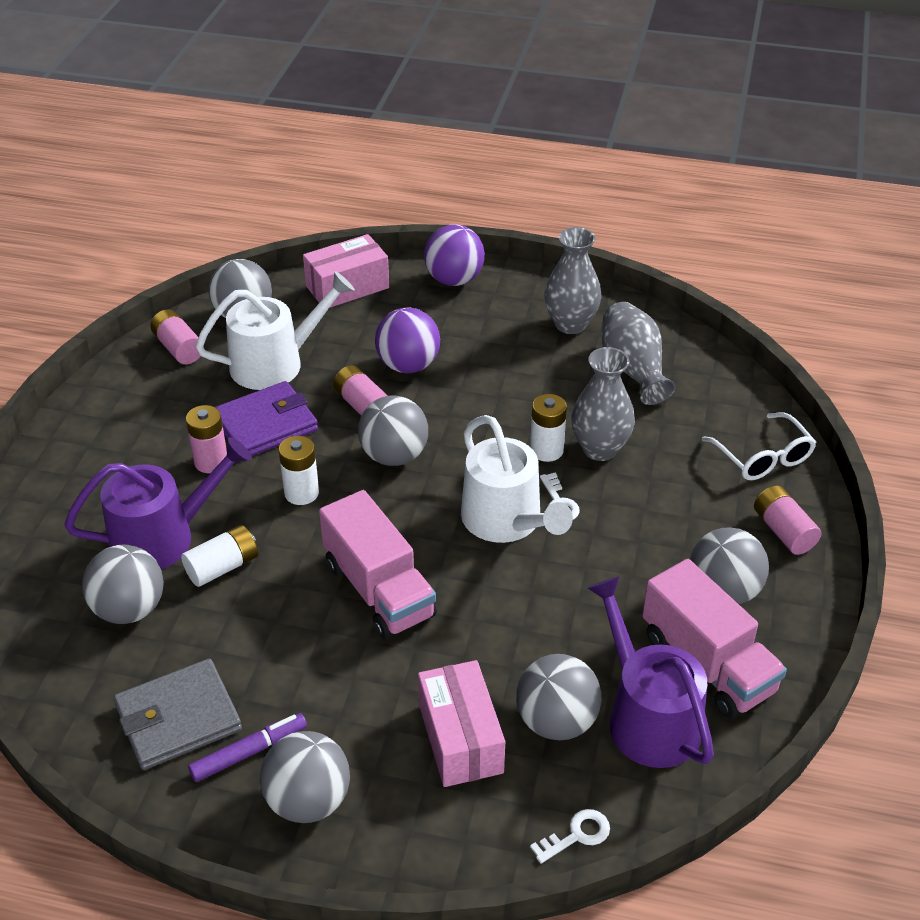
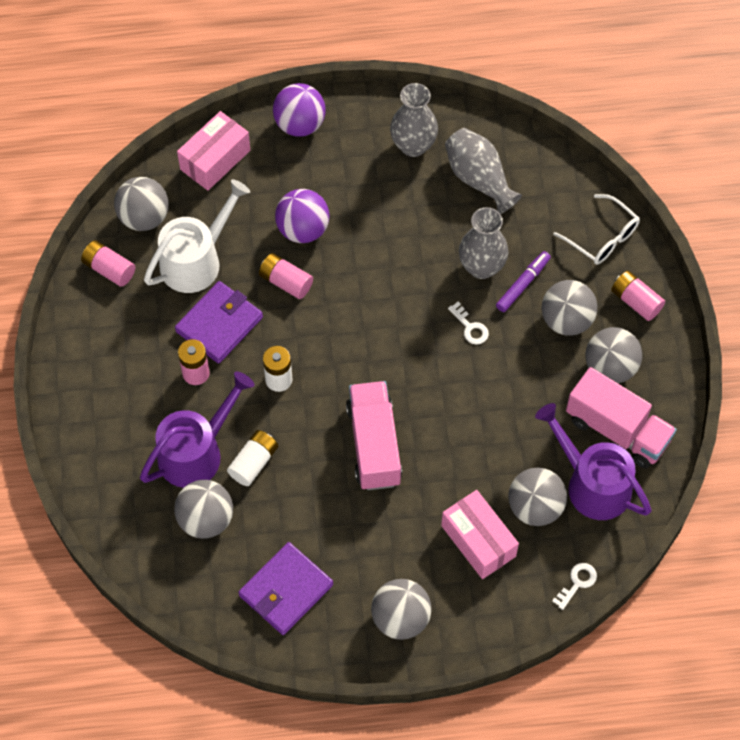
camera: 20 degrees left, 20 degrees up
(178, 718) = (286, 590): grey wallet -> purple wallet
(249, 752) = (346, 598): purple marker -> purple marker (522, 284)
(379, 590) = (374, 445): pink truck -> pink truck turned 135 degrees counterclockwise
(394, 456) = (332, 323): grey ball -> grey ball (566, 320)
(506, 520) = (439, 356): white watering can -> none
(546, 450) = (443, 281): white battery -> none

